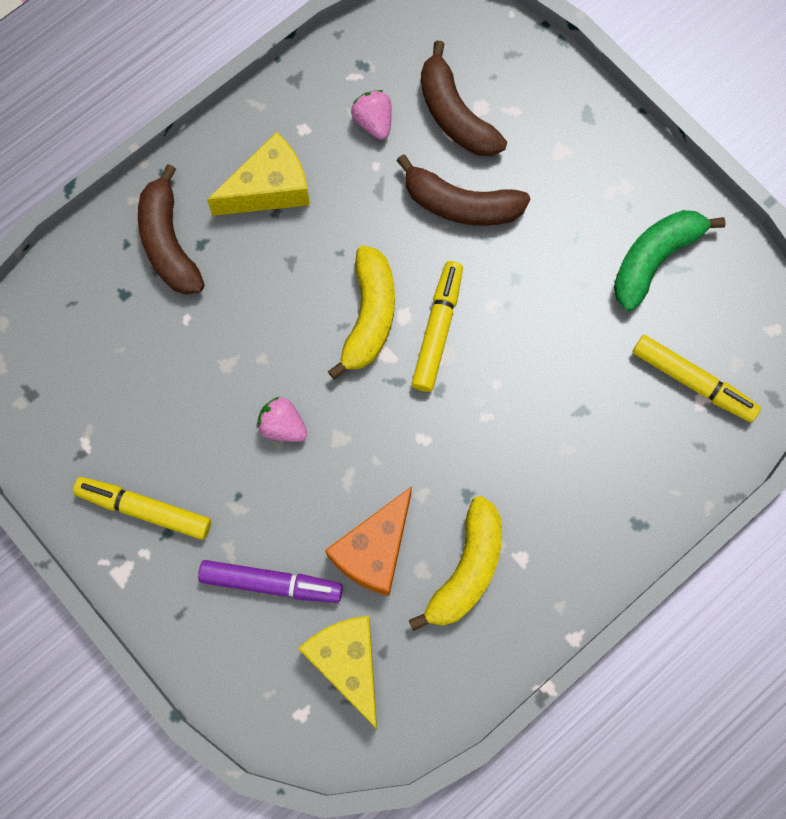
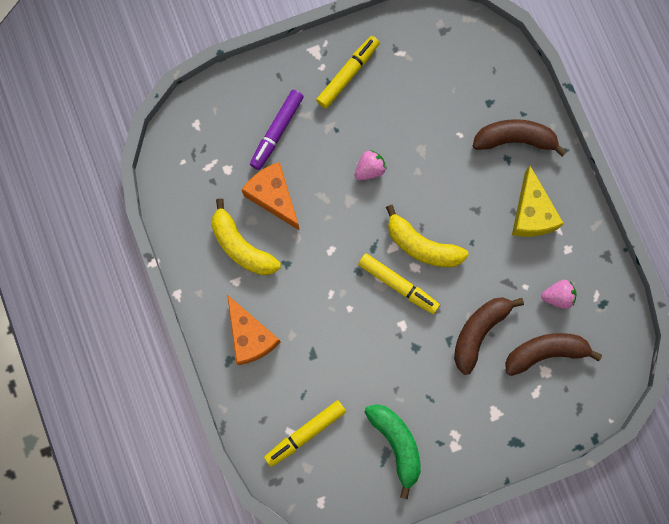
camera: 110 degrees right, 5 degrees up
(348, 664) = (214, 159): yellow cheese -> none
(592, 507) = (250, 336): none -> orange cheese

